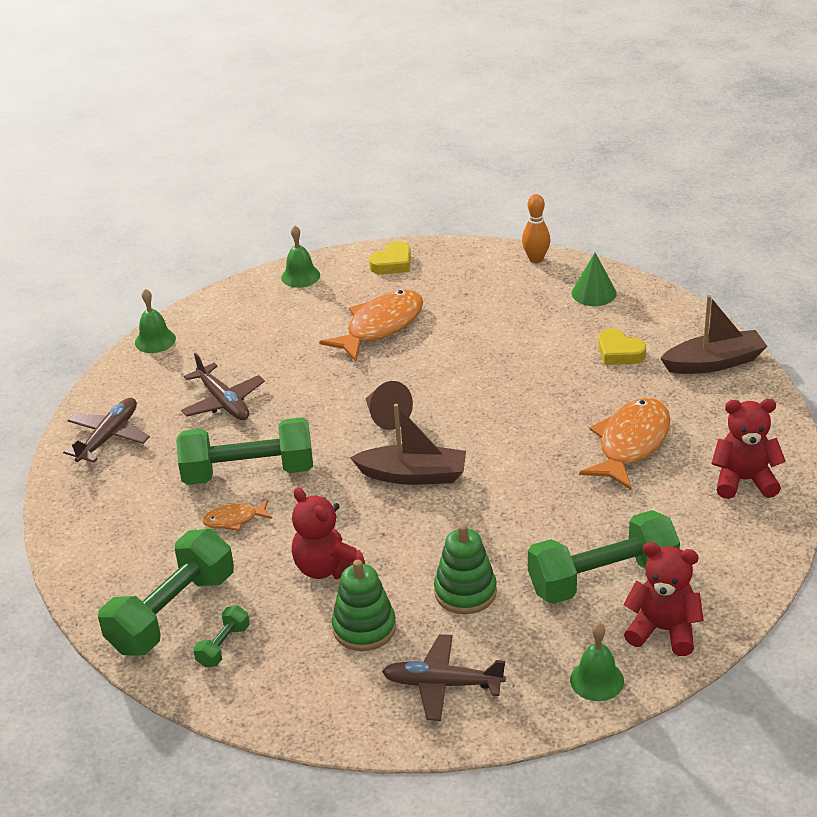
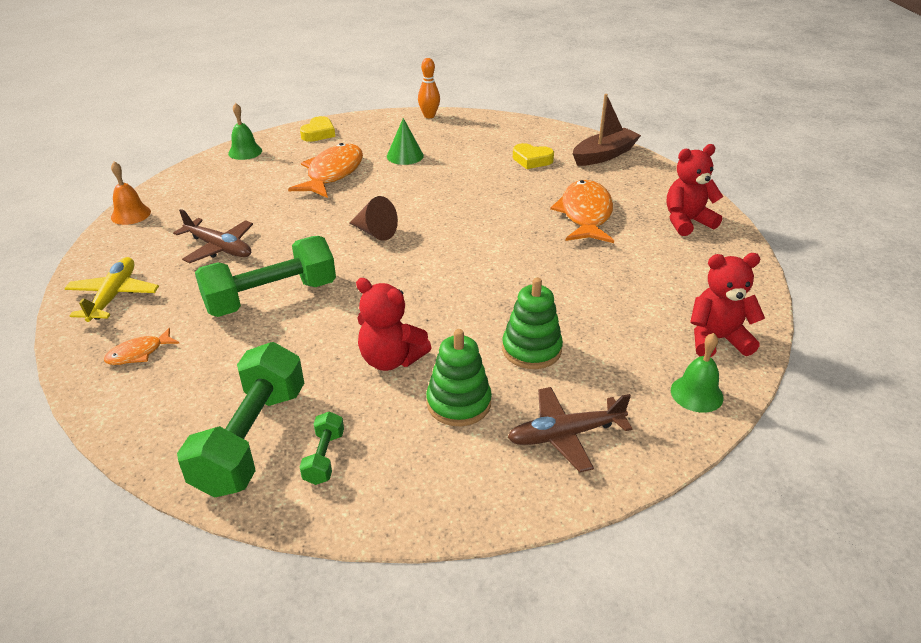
camera: 25 degrees left, 0 degrees up
(108, 437) = (113, 296): brown plane -> yellow plane
(155, 340) = (131, 214): green bell -> orange bell
(234, 520) = (277, 339): orange fish -> orange fish (139, 353)
(413, 475) = (425, 269): brown boat -> none
(594, 293) = (486, 129): green cone -> green cone (405, 156)
(602, 578) = (637, 312): green dumbbell -> none

